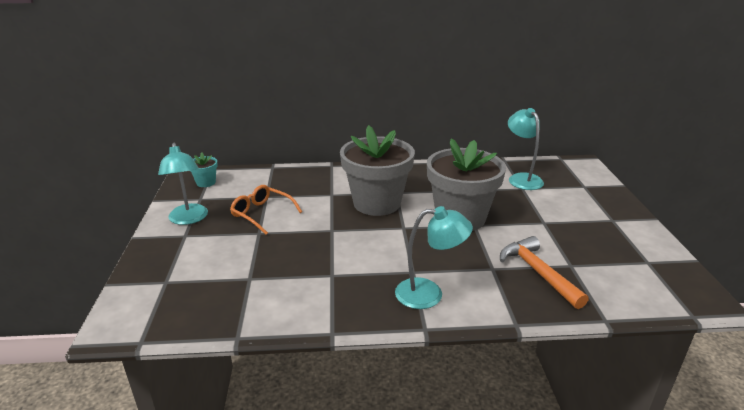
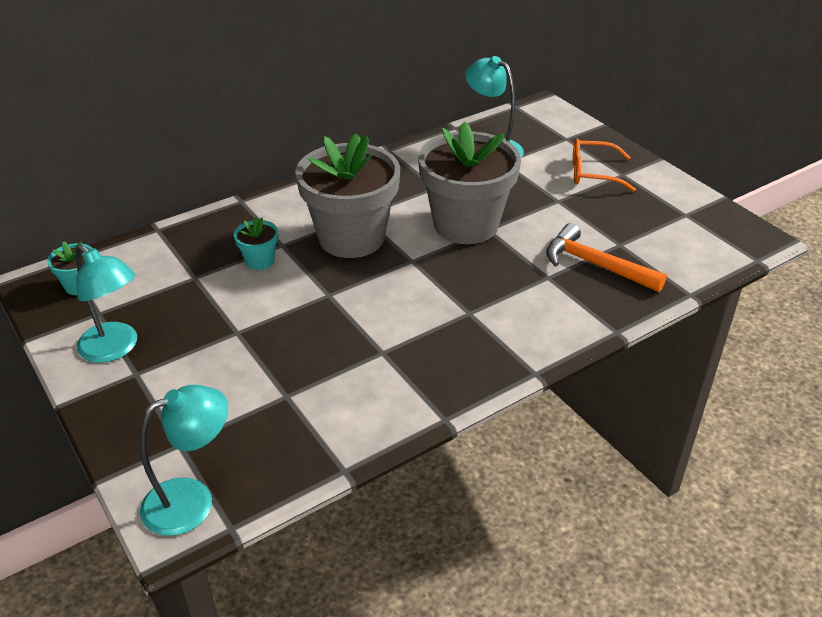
camera: 30 degrees left, 10 degrees up
(262, 214) = (214, 304): orange glasses -> orange glasses (593, 173)
(310, 199) = (259, 261): none -> turquoise flower pot
(429, 294) = (507, 332): turquoise lamp -> turquoise lamp (192, 500)

